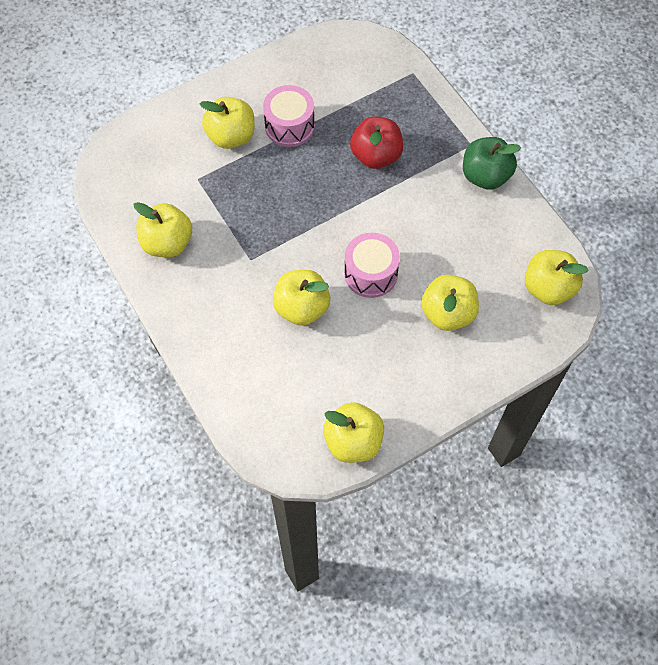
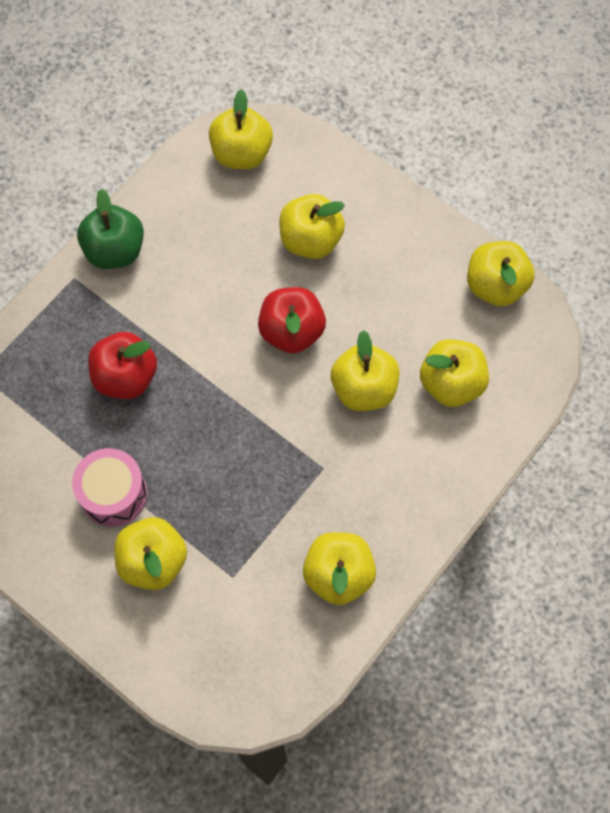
camera: 110 degrees left, 5 degrees up
(280, 373) = (451, 383): none -> yellow apple
(370, 274) = (291, 331): pink drum -> red apple

